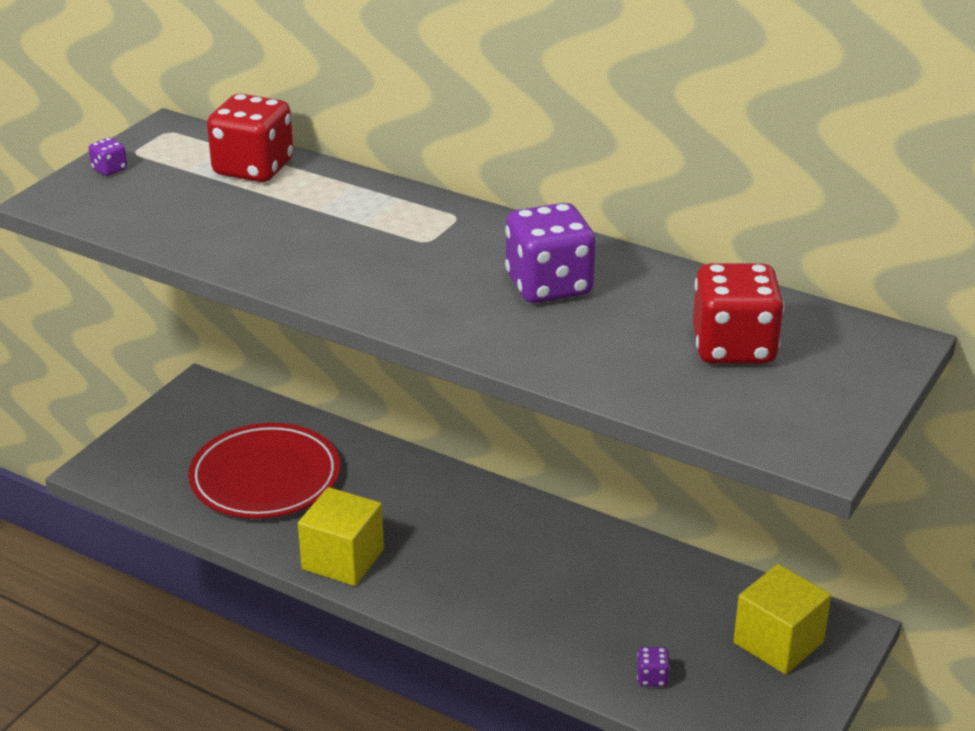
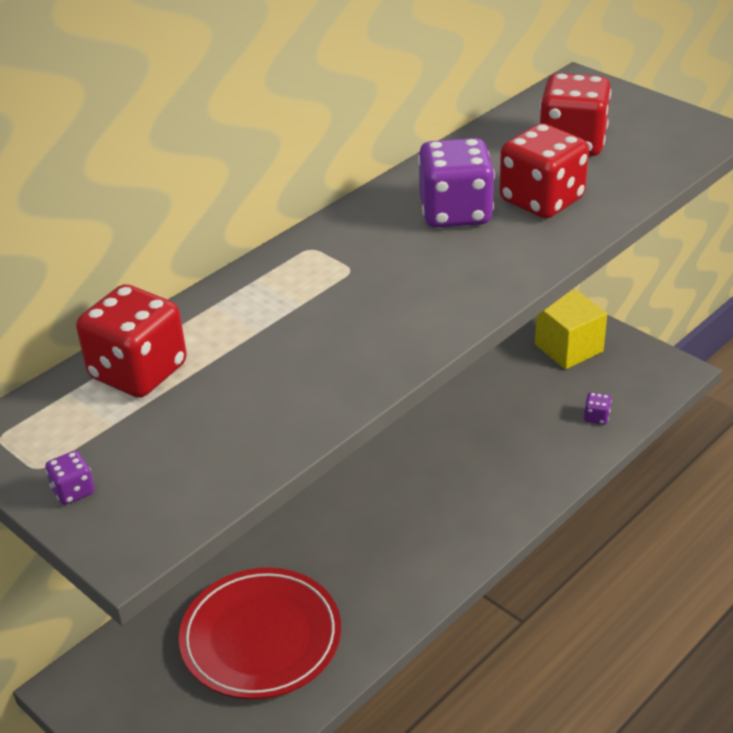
camera: 75 degrees left, 5 degrees up
(343, 559) = (408, 588): yellow cube -> none
(594, 336) = (541, 200): none -> red dice

